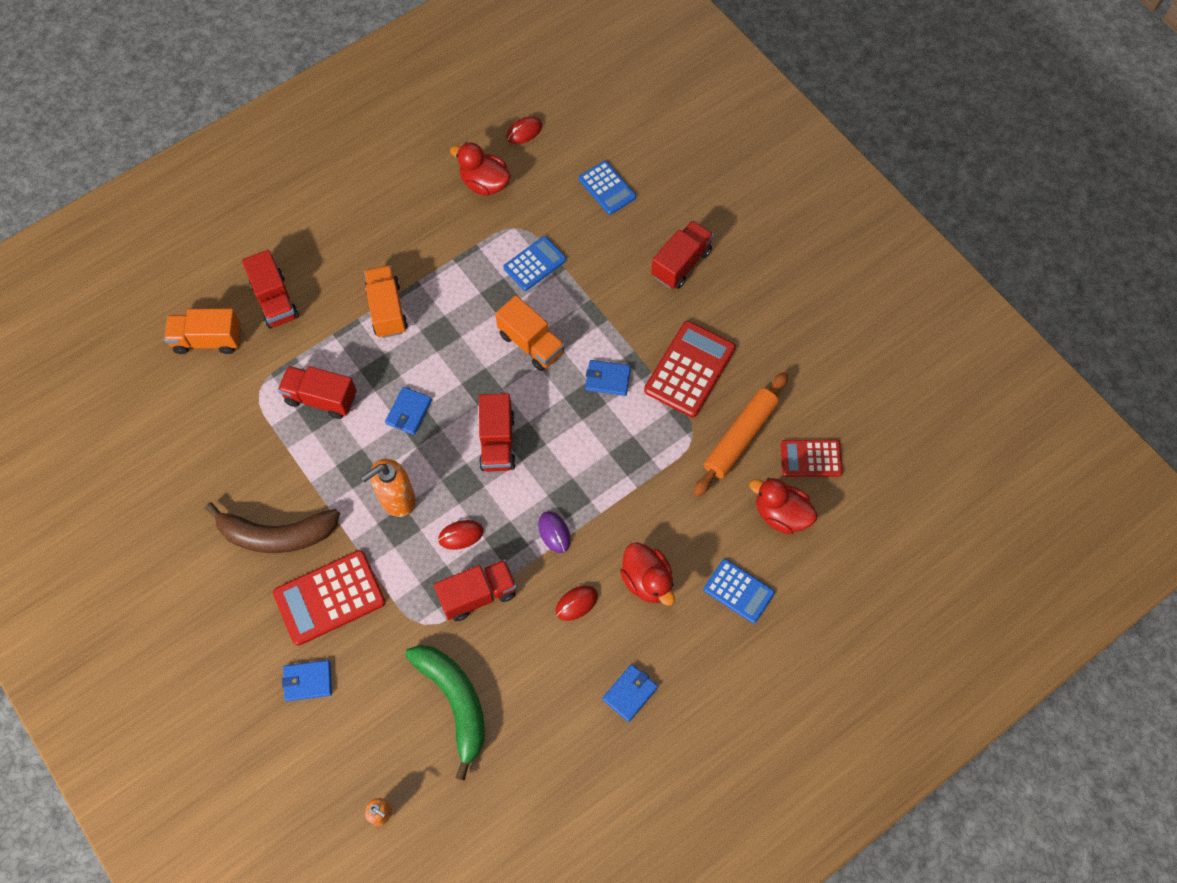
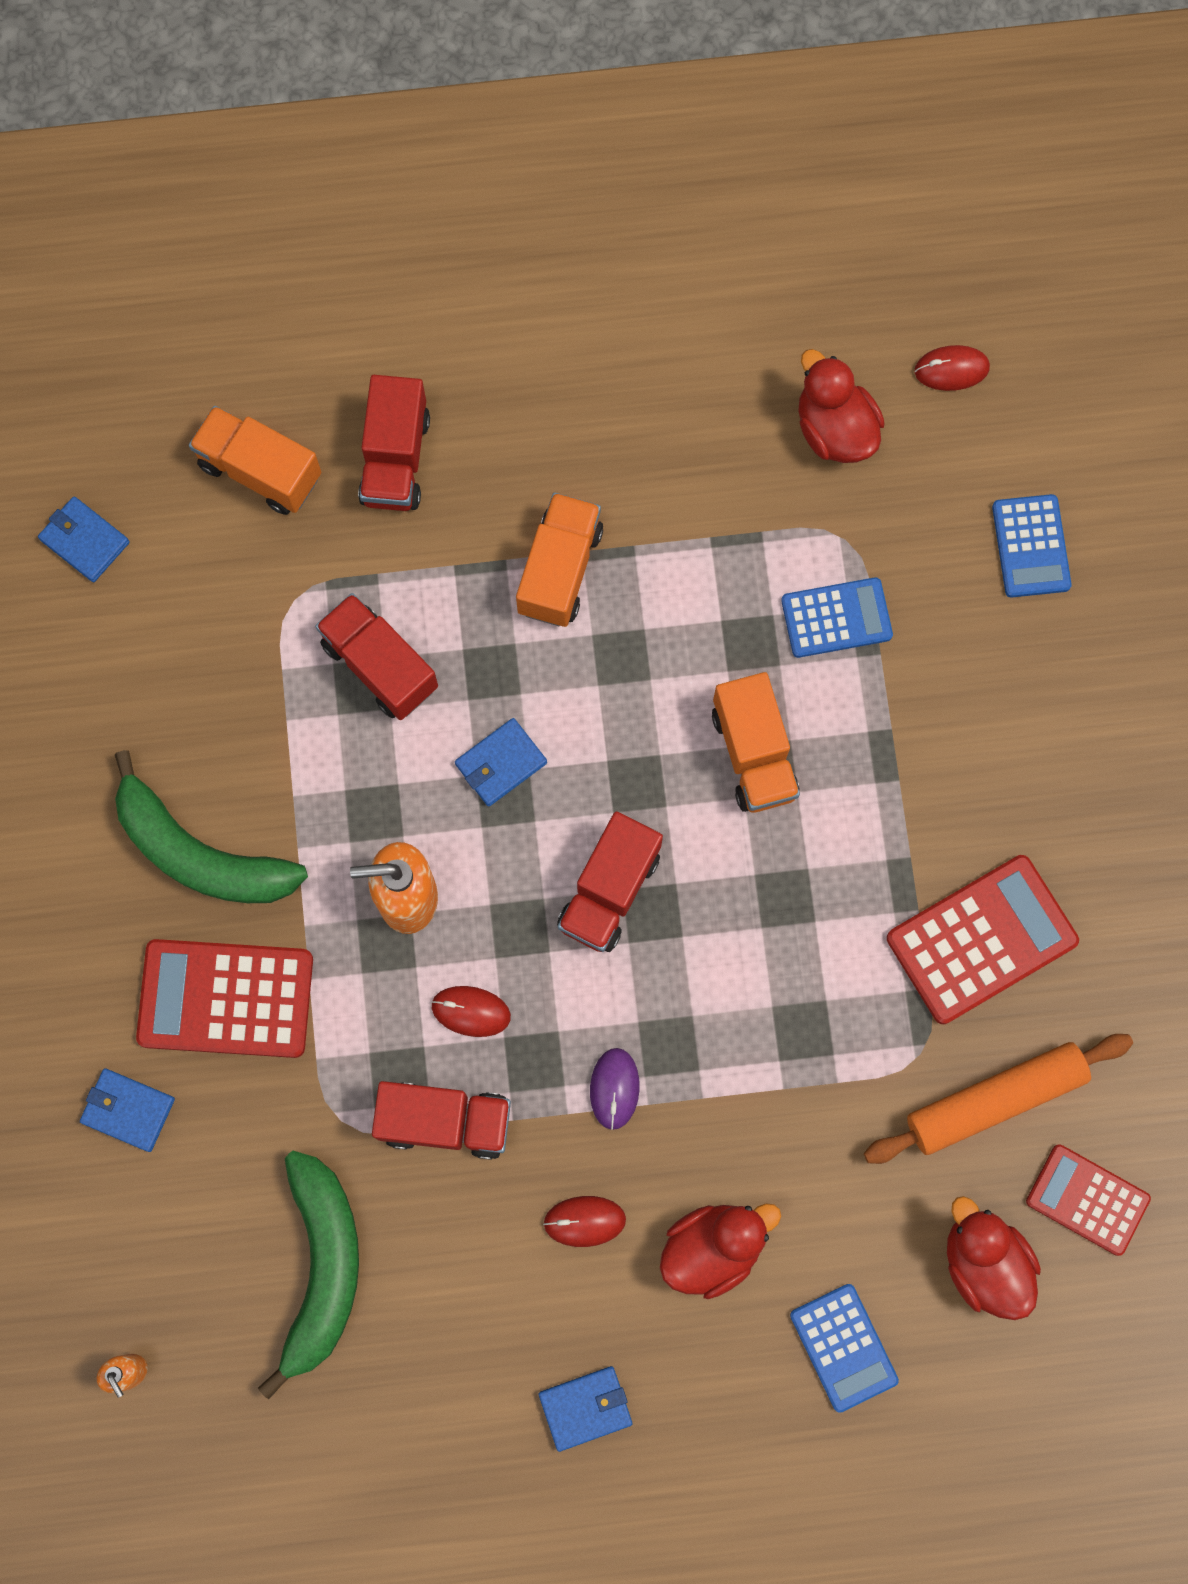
camera: 30 degrees right, 10 degrees up
(277, 535) = (201, 853): brown banana -> green banana
(607, 379) = (841, 882): blue wallet -> blue wallet (85, 541)
(647, 580) = (712, 1248): red duck -> red duck turned 120 degrees counterclockwise
(681, 263) = (1075, 748): red truck -> none

